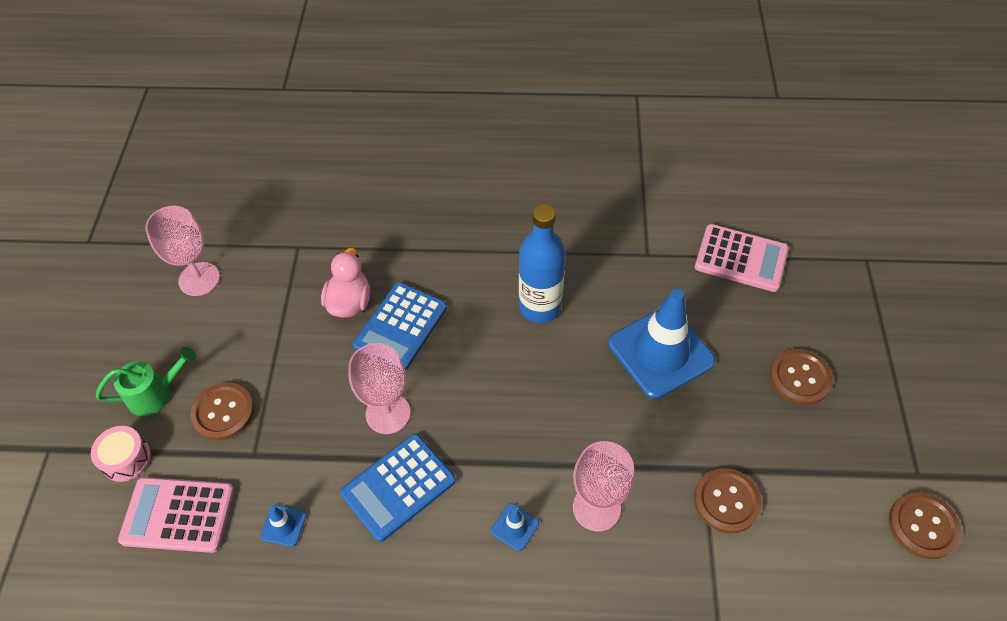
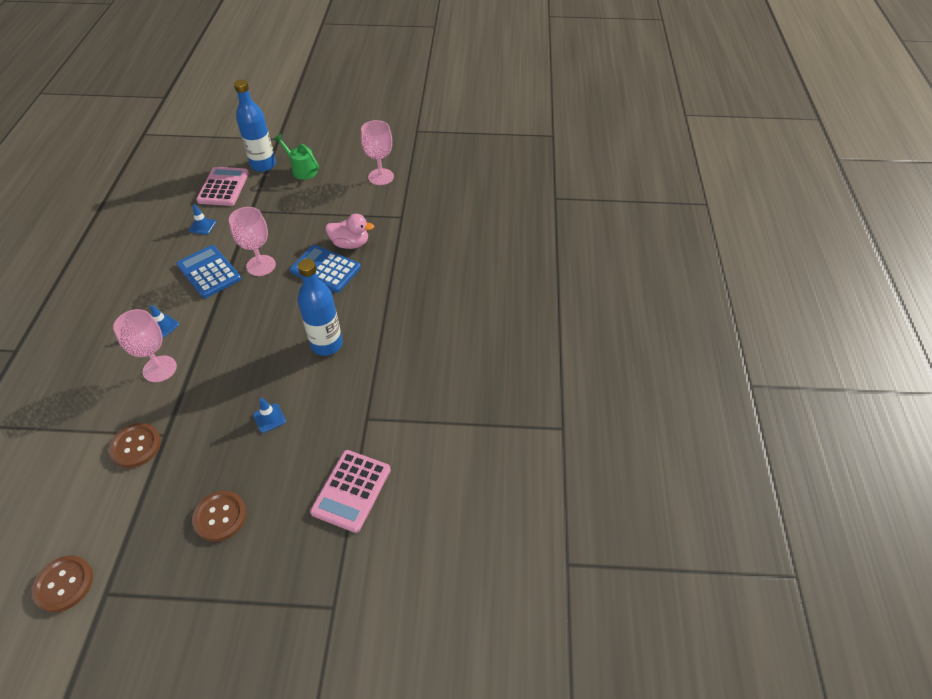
camera: 90 degrees right, 5 degrees down
(126, 459) = (263, 165): pink drum -> blue bottle
(155, 393) = (302, 170): green watering can -> green watering can turned 150 degrees clockwise
(223, 412) = (282, 196): brown button -> none
(660, 352) = (269, 418): blue traffic cone -> blue traffic cone, size x0.41

